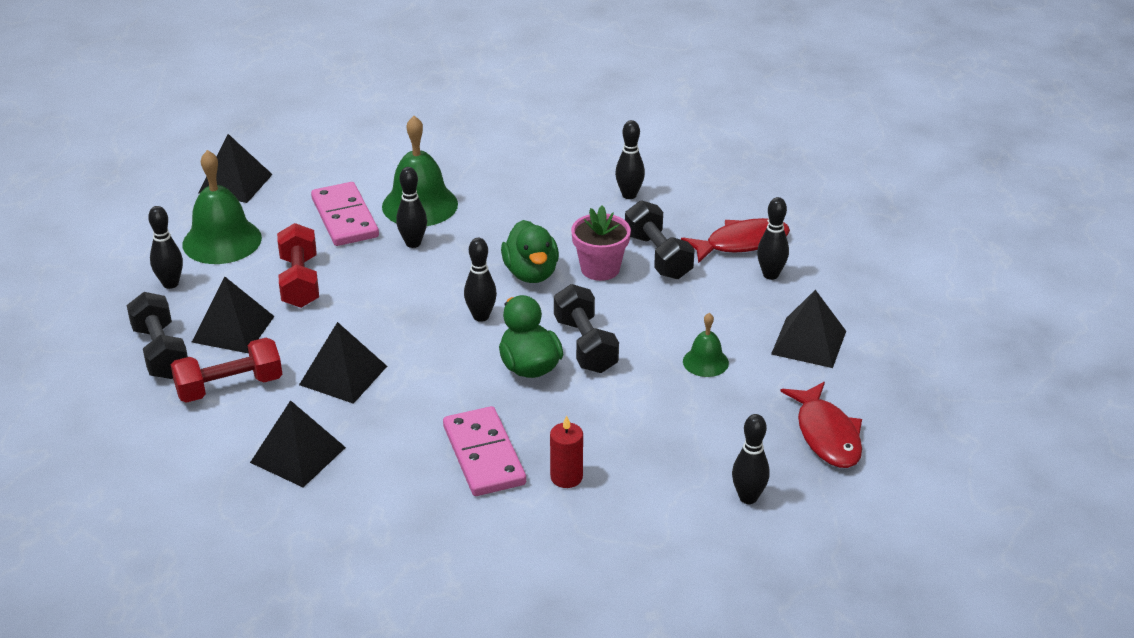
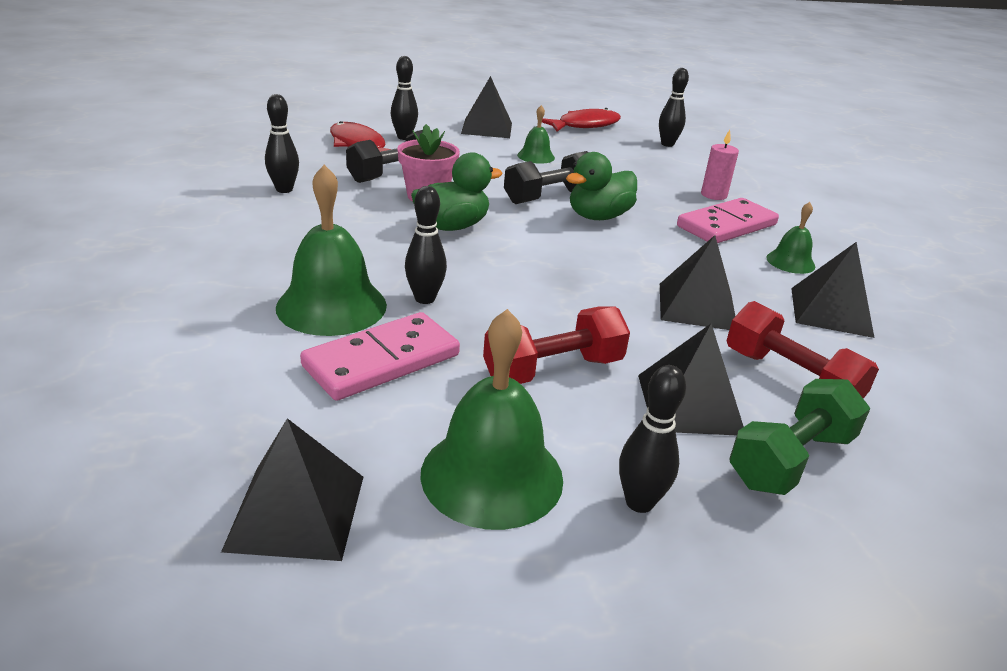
camera: 110 degrees left, 5 degrees down
(160, 352) = (791, 459): black dumbbell -> green dumbbell
(391, 470) = (790, 262): none -> green bell
(481, 316) = (541, 244): black bowling pin -> none
(566, 477) = (713, 195): red candle -> pink candle

